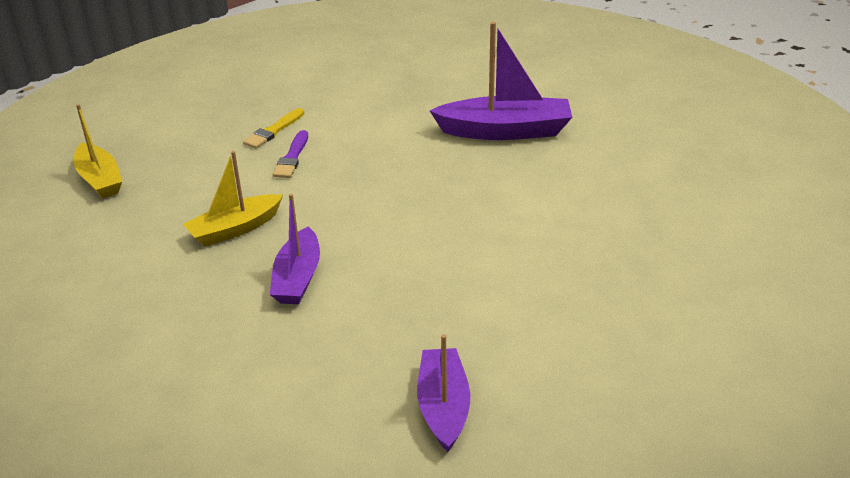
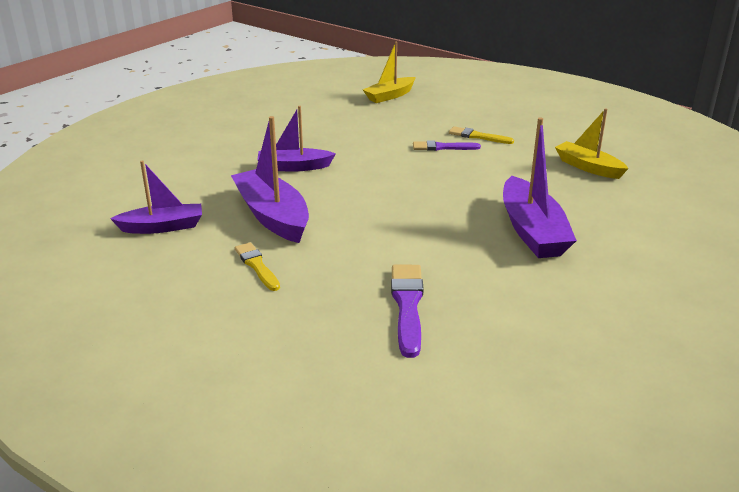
camera: 80 degrees right, 5 degrees down
(235, 229) = (345, 141): yellow boat -> yellow boat (588, 167)
(435, 301) = (272, 216): none -> purple boat
(555, 316) = (257, 266): none -> yellow brush
(636, 217) = (407, 305): none -> purple brush

